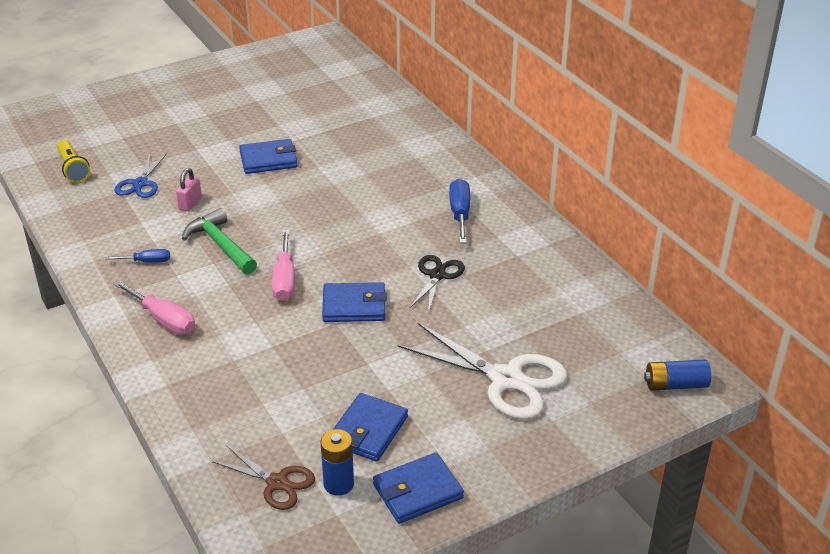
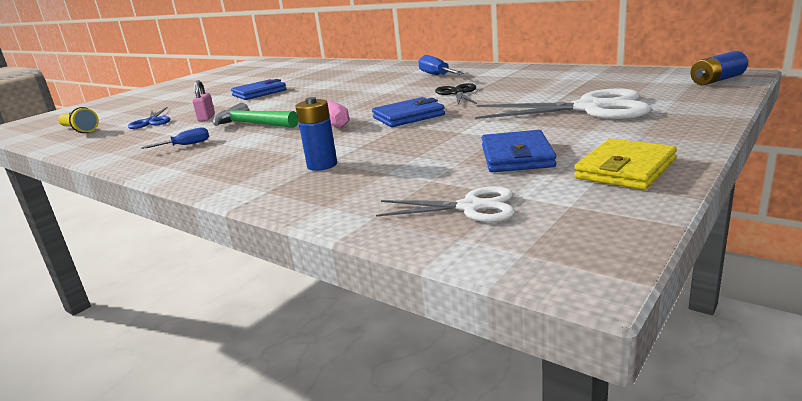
camera: 20 degrees left, 15 degrees down
(164, 320) = (229, 163): pink screwdriver -> none
(277, 483) = (471, 207): brown scissors -> white scissors
(338, 484) = (539, 188): blue battery -> blue battery (322, 165)
(417, 491) = (625, 169): blue wallet -> yellow wallet

